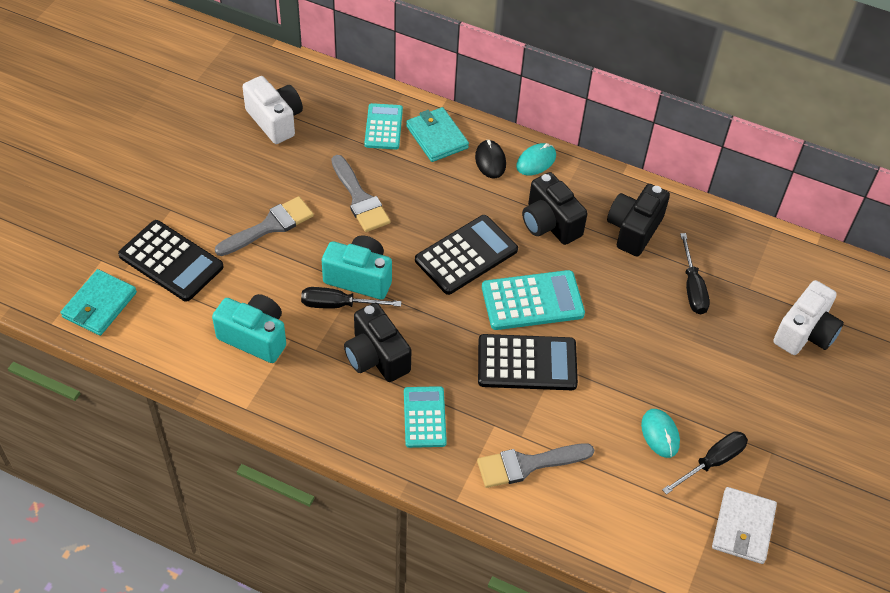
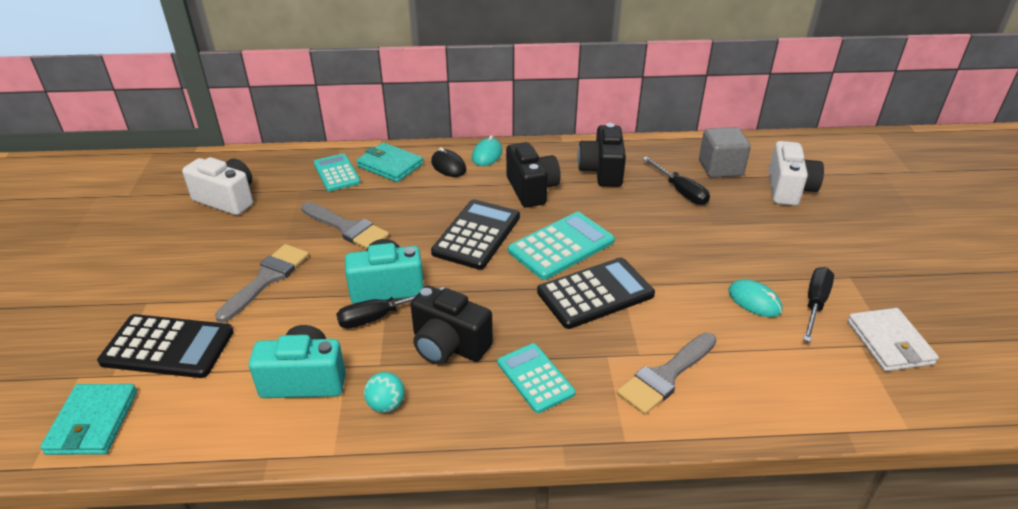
camera: 25 degrees left, 15 degrees down
(302, 387) = (386, 405): none -> turquoise ball
(550, 223) = (531, 189): black camera -> black camera turned 135 degrees counterclockwise
(757, 276) = (720, 168): none -> grey cube

